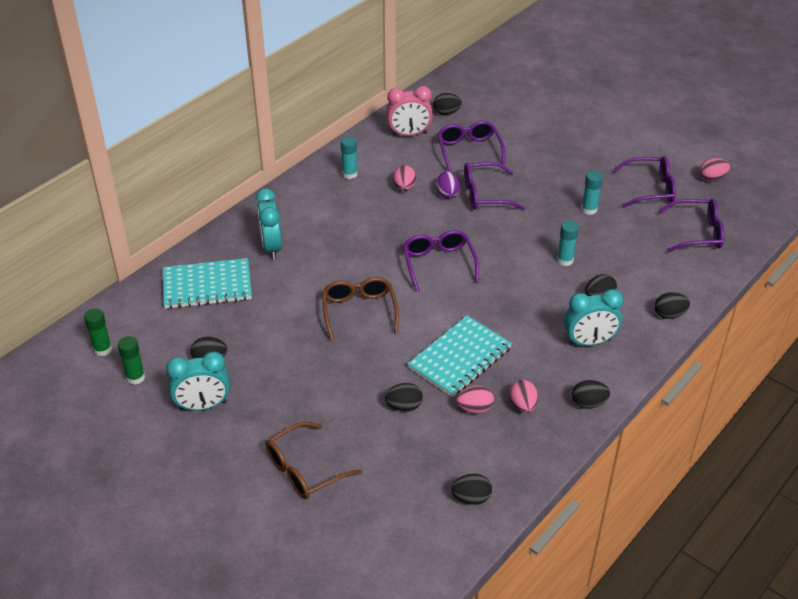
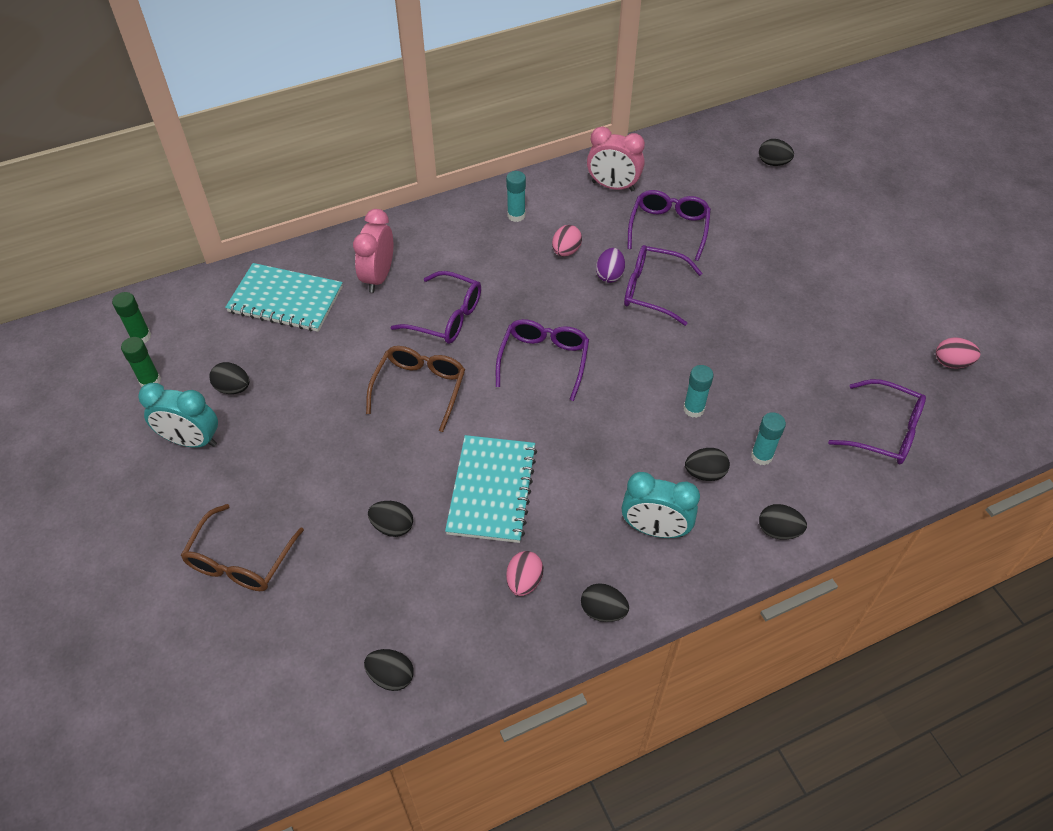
camera: 25 degrees right, 10 degrees up
(271, 247) = (378, 277): turquoise clock -> pink clock
(304, 470) = (240, 561): brown glasses -> brown glasses turned 60 degrees counterclockwise
(446, 112) = (673, 172): black egg -> black egg (773, 163)
(460, 358) = (492, 490): turquoise notebook -> turquoise notebook turned 60 degrees counterclockwise
(474, 408) = (467, 562): pink egg -> none
(589, 209) = (765, 352): turquoise glue stick -> turquoise glue stick (761, 456)
(650, 189) = (861, 350): purple glasses -> purple glasses (447, 317)

